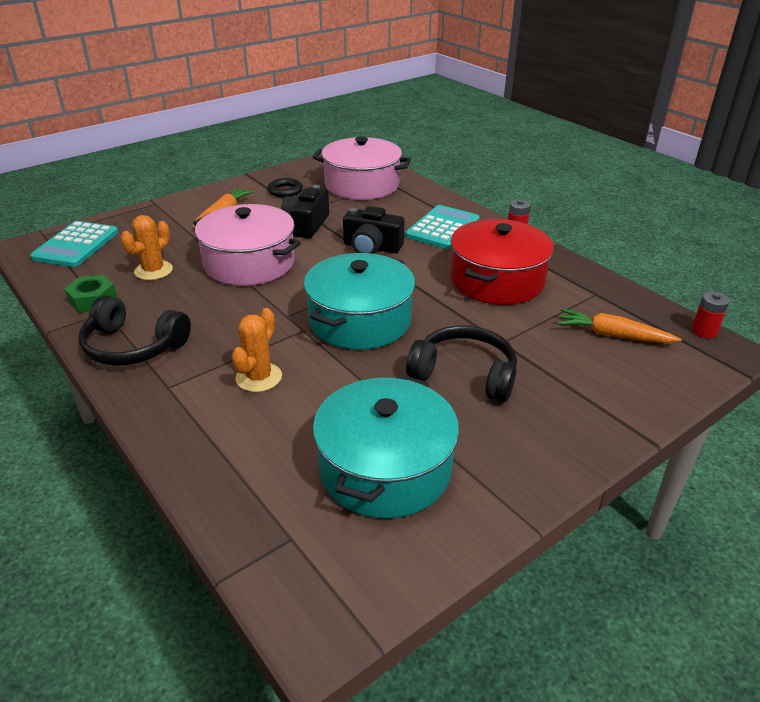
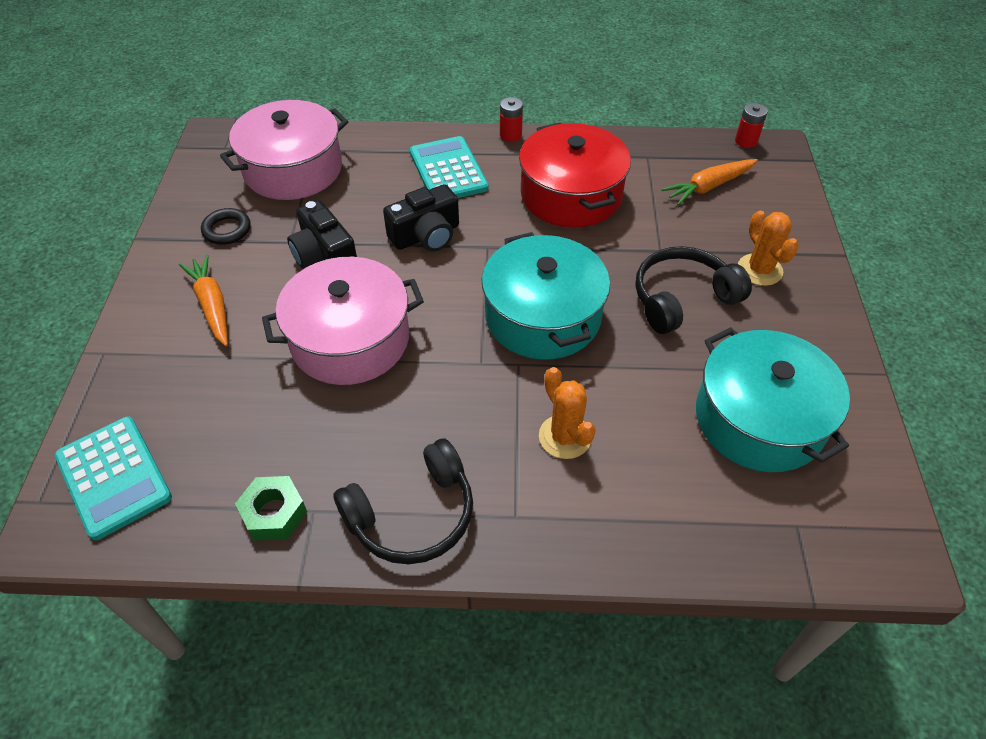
camera: 50 degrees left, 15 degrees up
(153, 271) = (271, 427): orange cactus -> orange cactus (759, 270)

